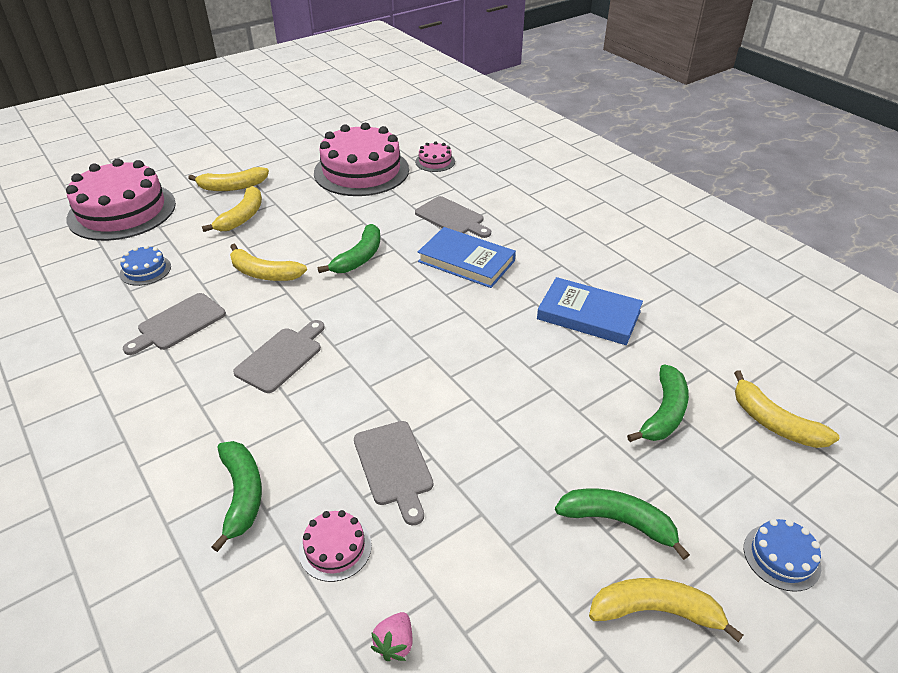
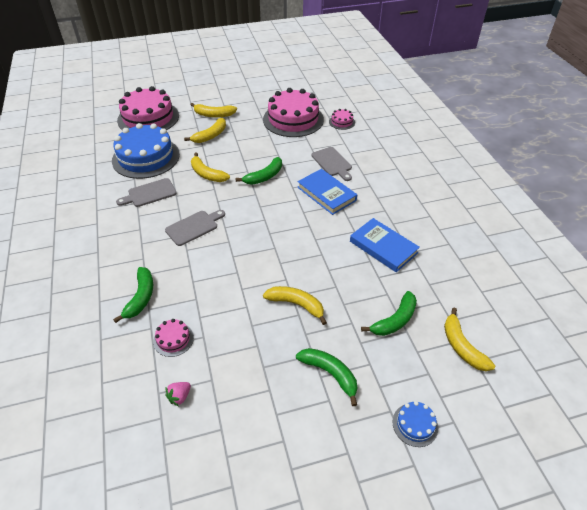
camera: 20 degrees right, 5 degrees up
(145, 270) = (146, 157): blue cake -> blue cake, size x2.34
(394, 467) = (224, 306): grey cutting board -> none
(655, 610) = (323, 428): yellow banana -> yellow banana (296, 304)

